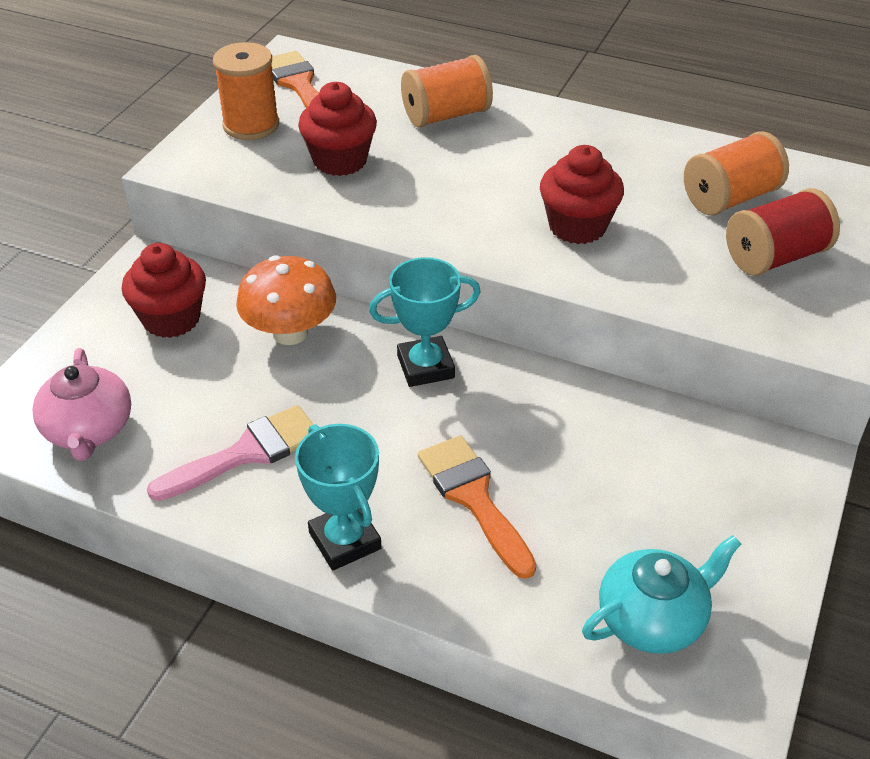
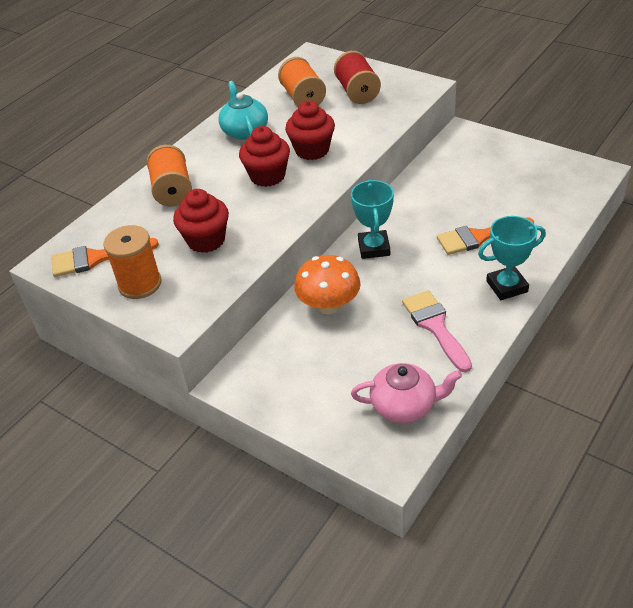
camera: 75 degrees left, 0 degrees up
(171, 319) = (299, 366): red cupcake -> red cupcake (267, 176)
(653, 619) = (557, 188): turquoise teapot -> turquoise teapot (245, 131)

